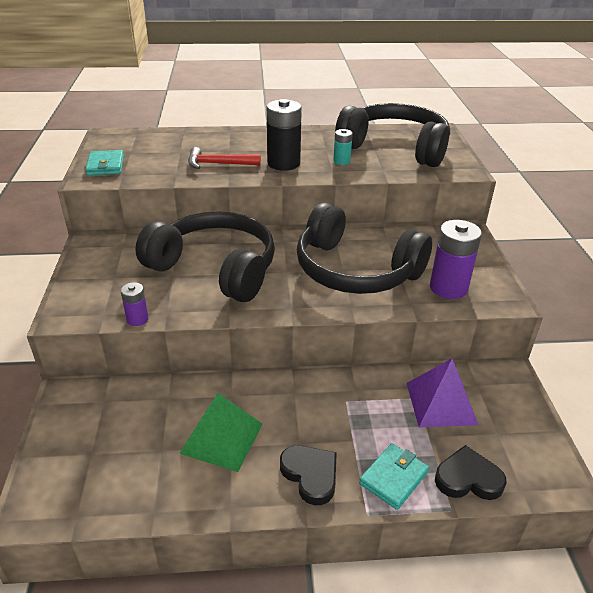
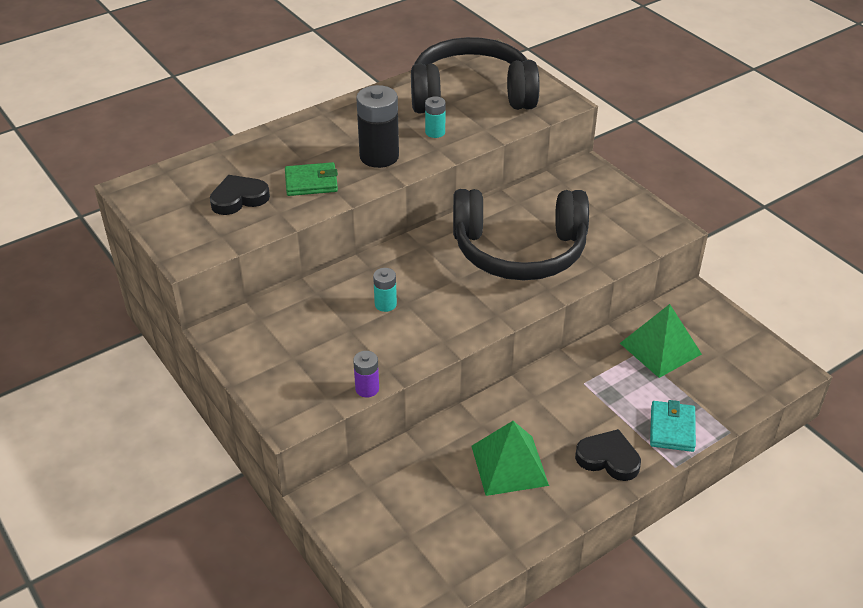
camera: 30 degrees left, 5 degrees up
(105, 166) = (186, 231): turquoise wallet -> none
(215, 269) = (385, 304): black headphones -> turquoise battery
(218, 164) = (311, 182): red hammer -> green wallet
(441, 403) = (660, 348): purple pyramid -> green pyramid
(448, 288) = (614, 235): purple battery -> none
(468, 478) = (725, 402): black heart -> black heart (239, 198)

